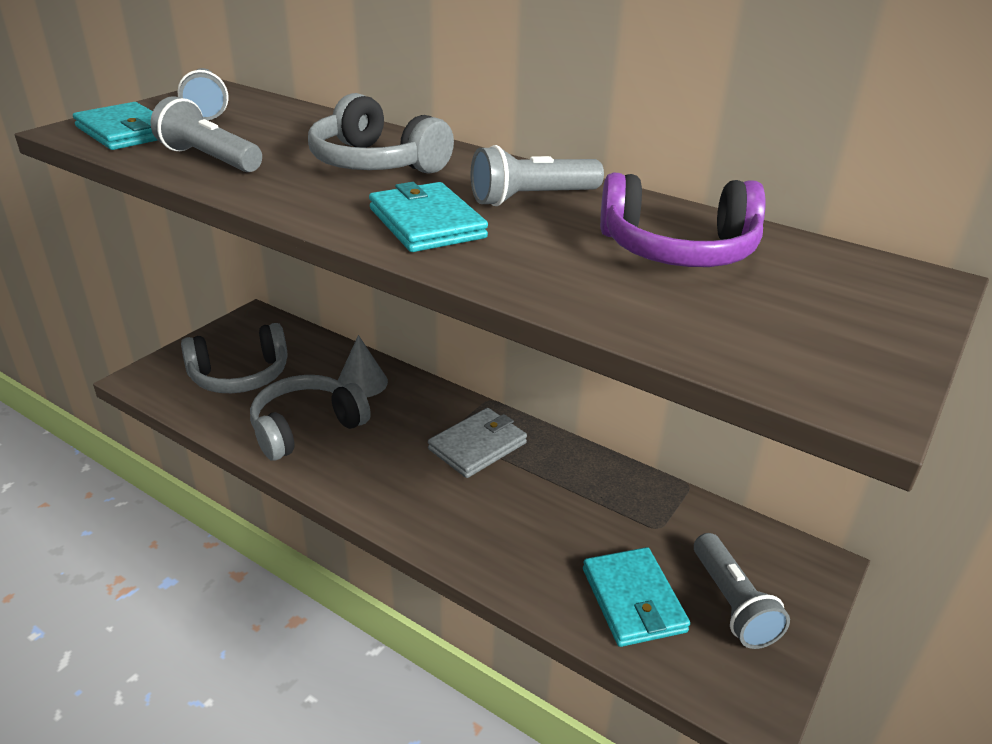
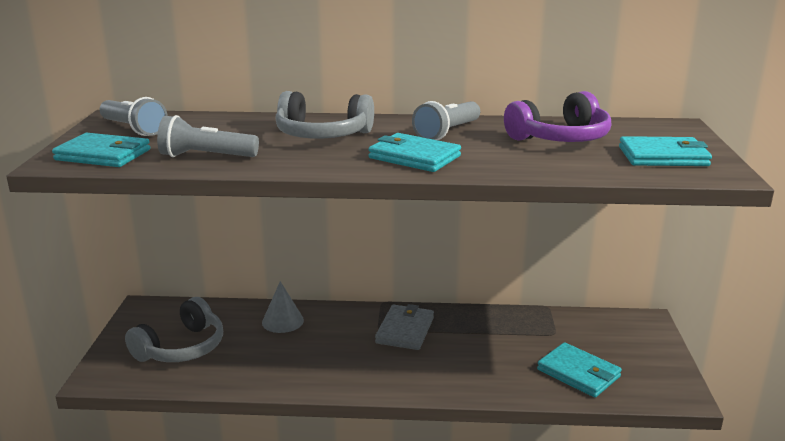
camera: 30 degrees left, 10 degrees down
(307, 428) = (276, 361): grey headphones -> none
(732, 603) = (627, 354): grey flashlight -> none
(799, 329) = (663, 156): none -> turquoise wallet

